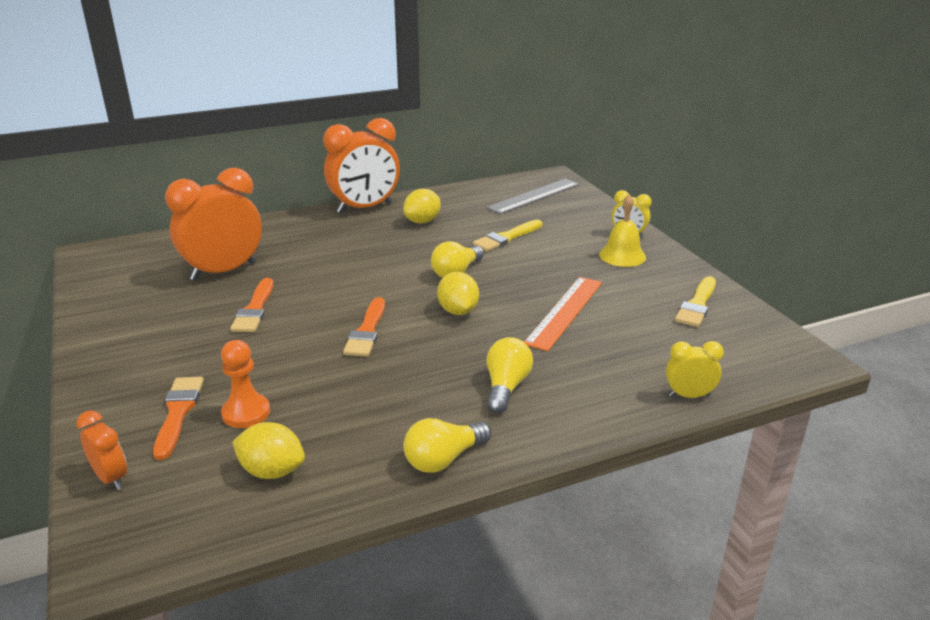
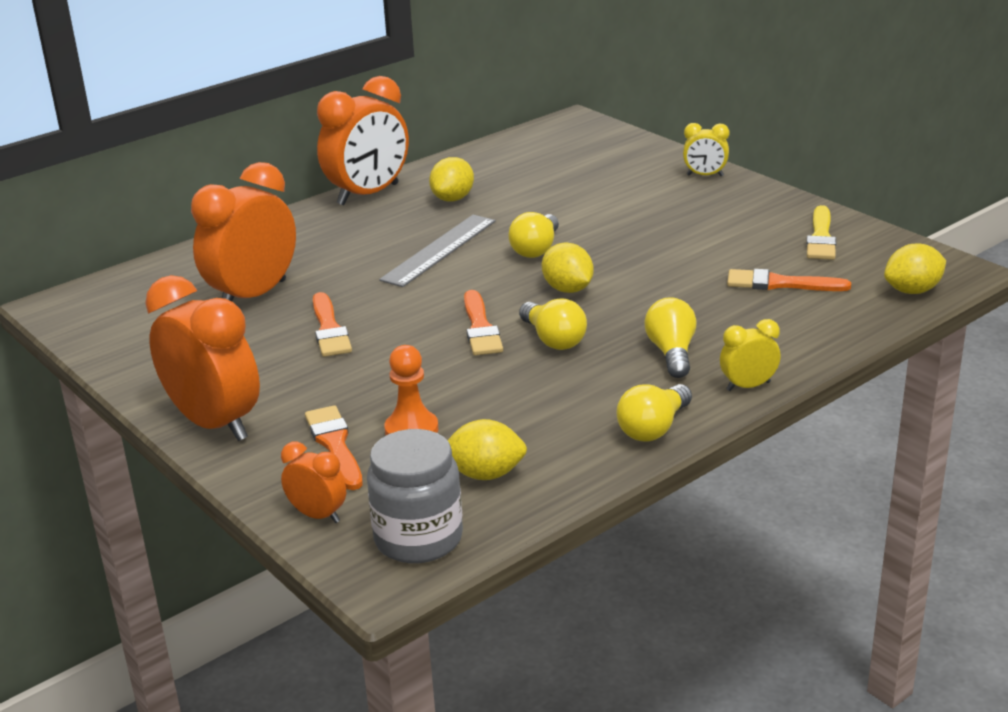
camera: 15 degrees left, 0 degrees up
(108, 372) = (214, 424): none -> orange clock
(169, 524) = (418, 538): none -> grey jar
(416, 353) = (553, 339): none -> yellow light bulb
(506, 237) = (567, 201): yellow brush -> none
(534, 196) = (567, 147): grey ruler -> grey ruler (439, 250)
(564, 312) = (685, 269): orange ruler -> none
(622, 255) = (711, 199): yellow bell -> none
(638, 340) = (780, 284): none -> orange brush
(689, 396) = (859, 326): yellow clock -> yellow clock (748, 386)
(756, 371) = (912, 291): none -> yellow lemon

